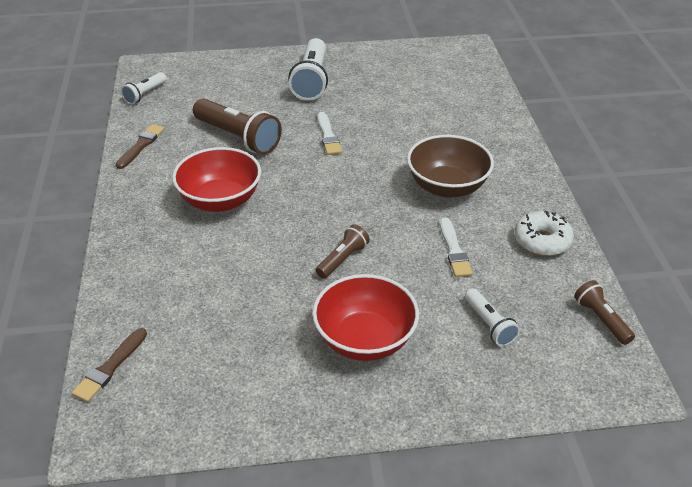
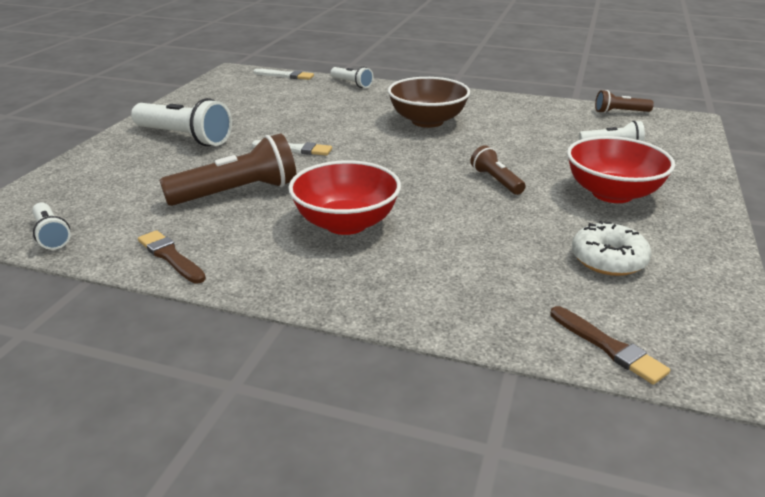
camera: 65 degrees left, 10 degrees down
(454, 250) = (514, 137): white brush -> white brush (285, 75)
(503, 116) = (352, 83): none -> white flashlight
(542, 241) = (523, 108): white donut -> white donut (608, 260)

